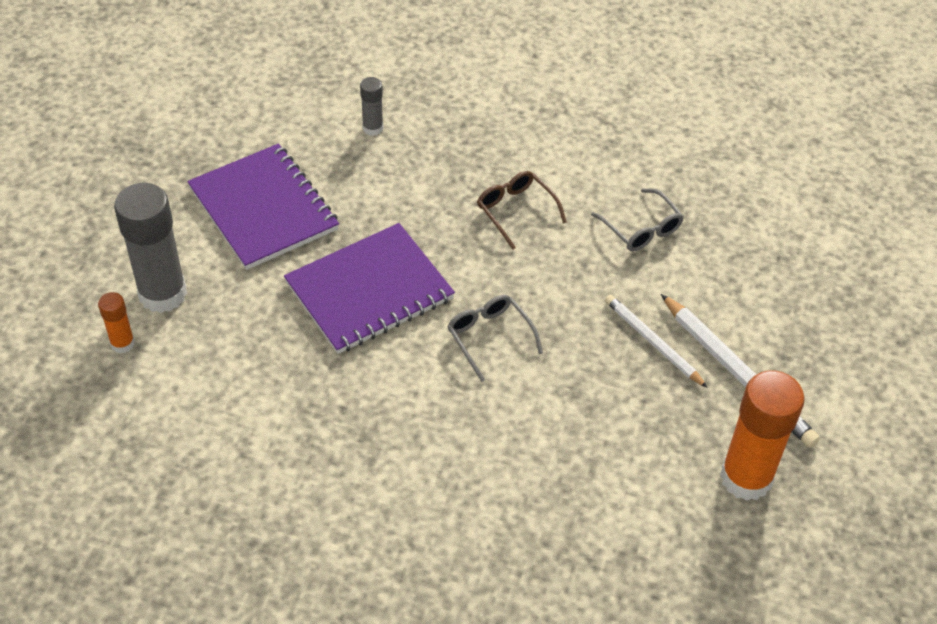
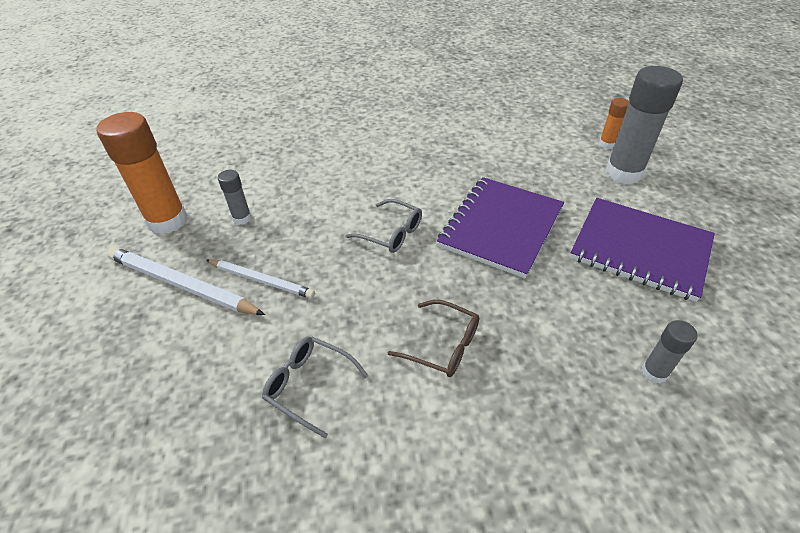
camera: 155 degrees right, 5 degrees down
(652, 439) = (242, 218): none -> grey glue stick

